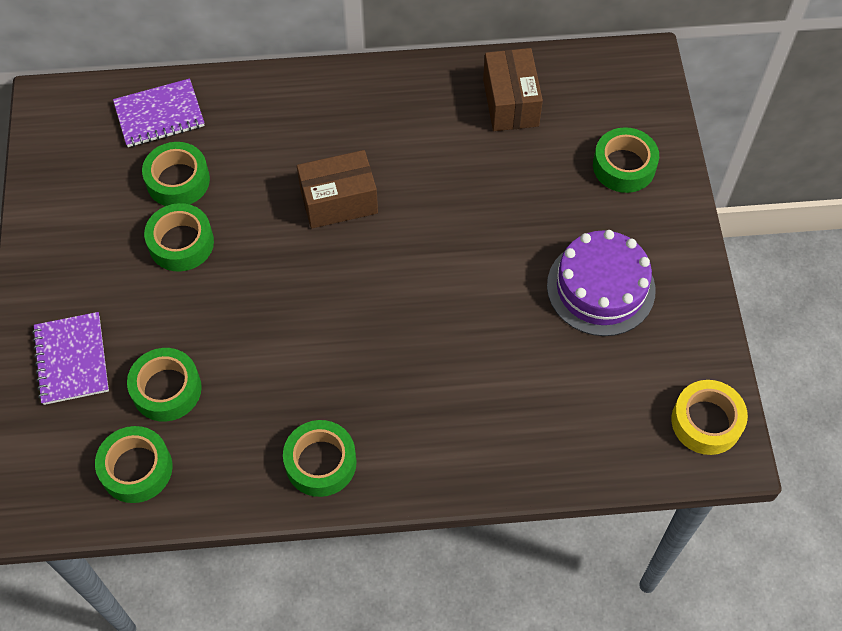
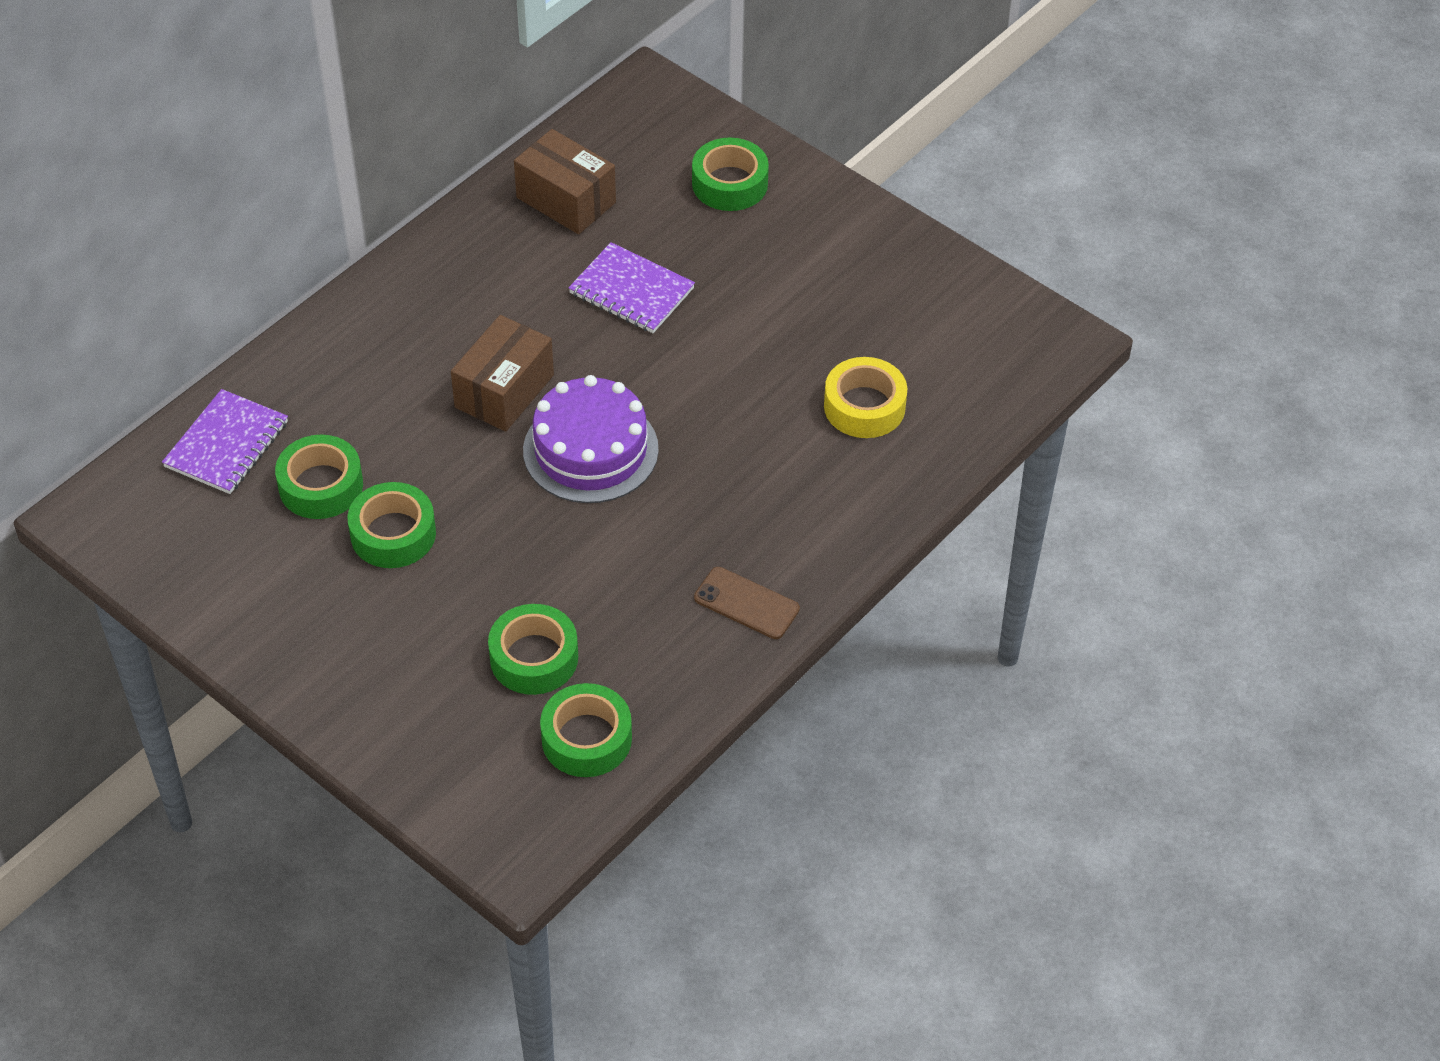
camera: 45 degrees left, 10 degrees down
(71, 360) = (409, 706): purple notebook -> purple notebook (631, 291)
(320, 462) = (746, 603): green tape -> brown phone
(601, 287) = (822, 293): purple cake -> purple cake (590, 450)
(706, 422) = (1022, 331): yellow tape -> yellow tape (864, 406)

